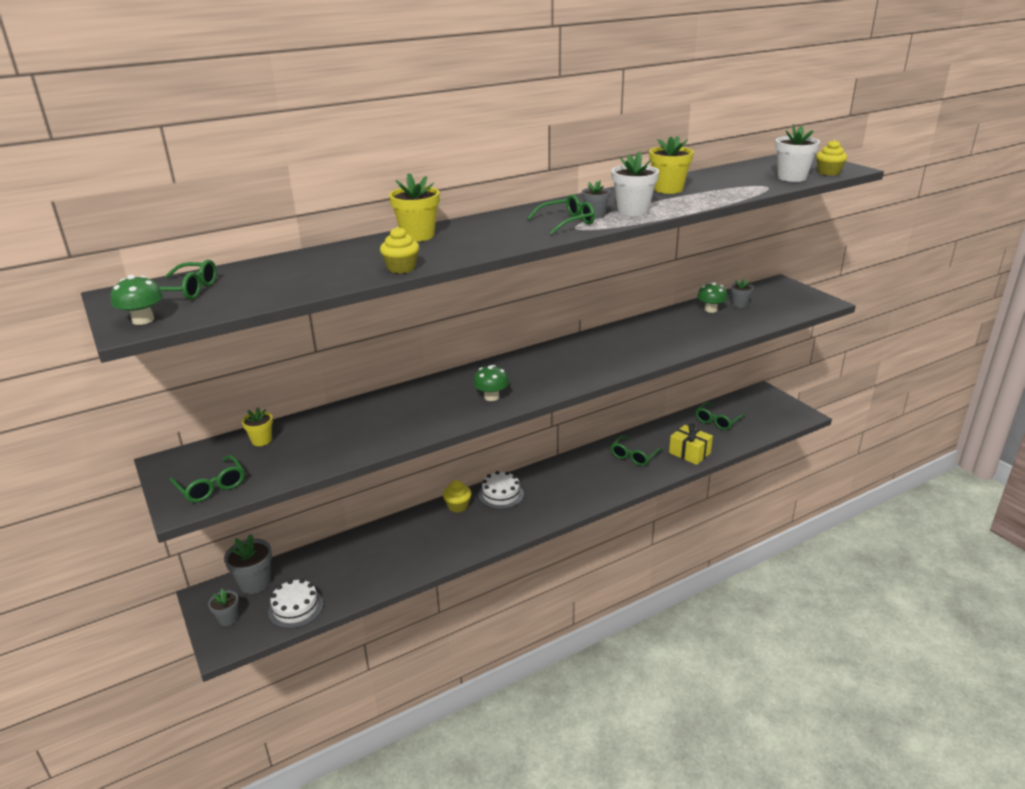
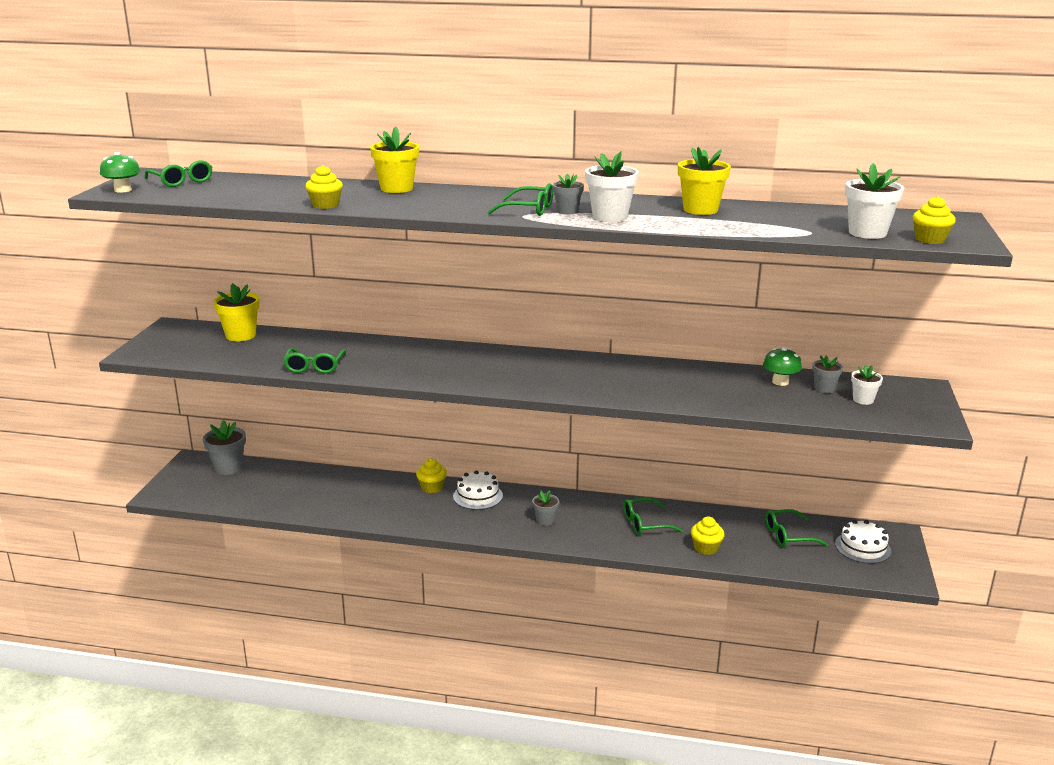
camera: 40 degrees right, 5 degrees down
(211, 486) = (167, 349): green glasses -> green glasses (314, 367)
(228, 619) = (184, 480): grey flower pot -> grey flower pot (545, 520)
(261, 440) = (240, 335): yellow flower pot -> yellow flower pot, size x1.67
(296, 608) = (227, 496): white cake -> white cake (862, 547)
(491, 397) = (434, 371): green mushroom -> none
(689, 453) = (706, 548): yellow gift -> yellow cupcake
(769, 303) = (863, 400): none -> white flower pot

